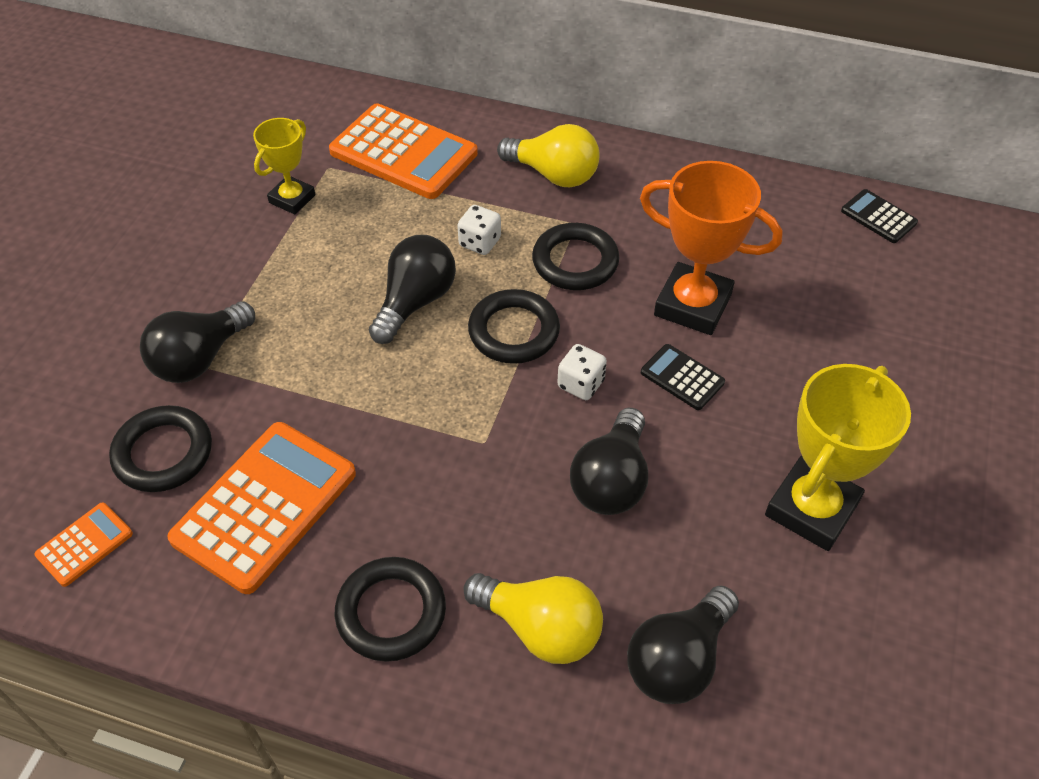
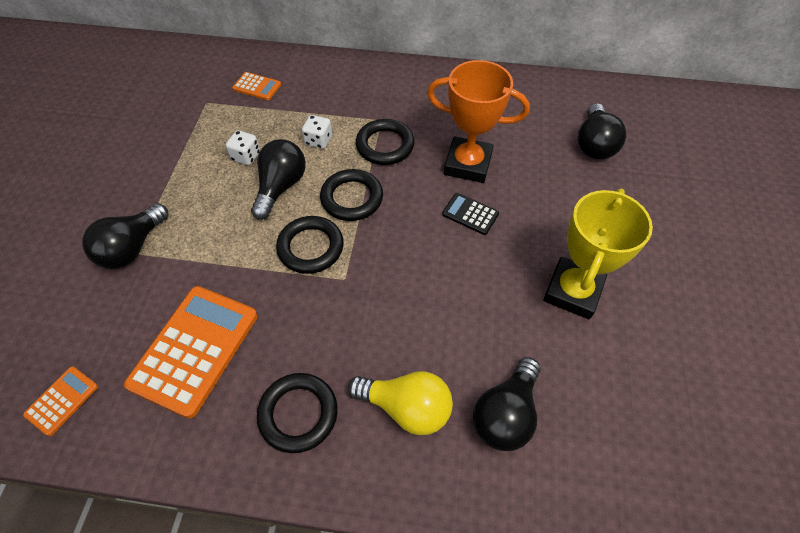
camera: 10 degrees left, 5 degrees up
(163, 453) = (114, 321): black ring -> black ring (310, 247)
(292, 199) = (184, 127): yellow trophy -> none
(403, 153) = (257, 87): orange calculator -> orange calculator, size x0.48
(554, 174) = (360, 89): yellow light bulb -> none
(581, 384) = (403, 228): white dice -> white dice (246, 156)
(611, 480) = (436, 292): black light bulb -> black light bulb (594, 144)
(878, 217) = (574, 91): black calculator -> none

